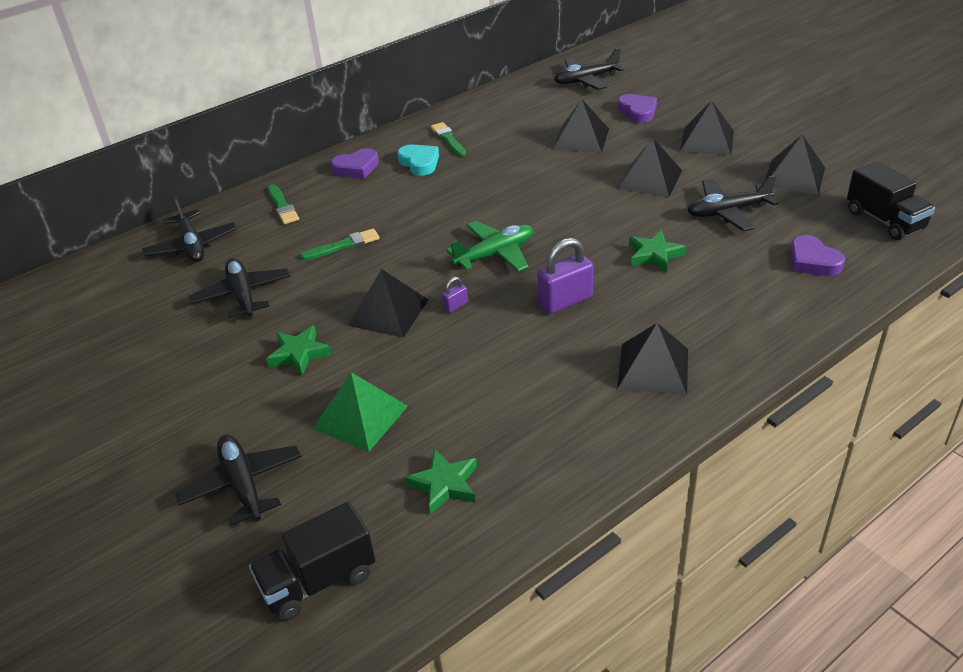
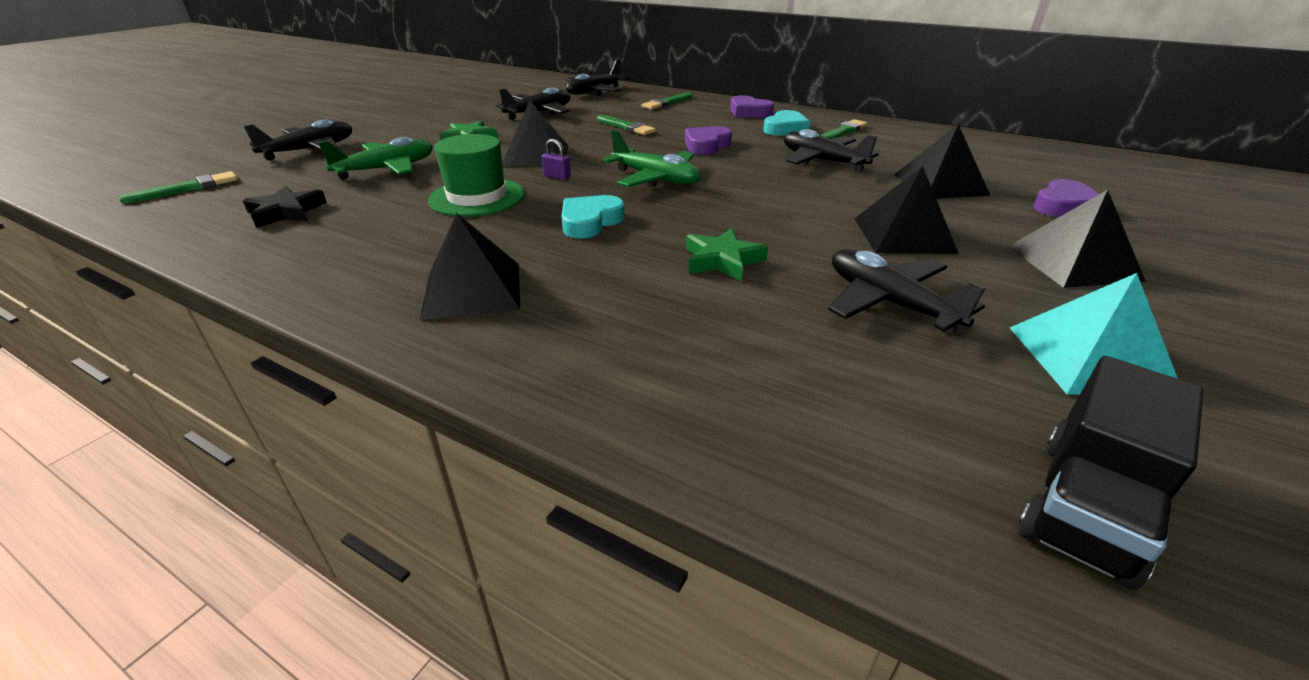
camera: 65 degrees right, 5 degrees down
(318, 581) = (188, 188): black truck -> green brush
(360, 417) = (386, 169): green pyramid -> green plane
(444, 484) = (286, 212): green star -> black star
(478, 357) = (477, 197): none -> green hat
(565, 301) = (590, 222): purple padlock -> turquoise heart
(586, 80) = (1084, 168): black plane -> black plane (822, 161)
(794, 176) = (1089, 358): black pyramid -> turquoise pyramid
(812, 261) = (822, 406): purple heart -> purple heart (706, 145)

